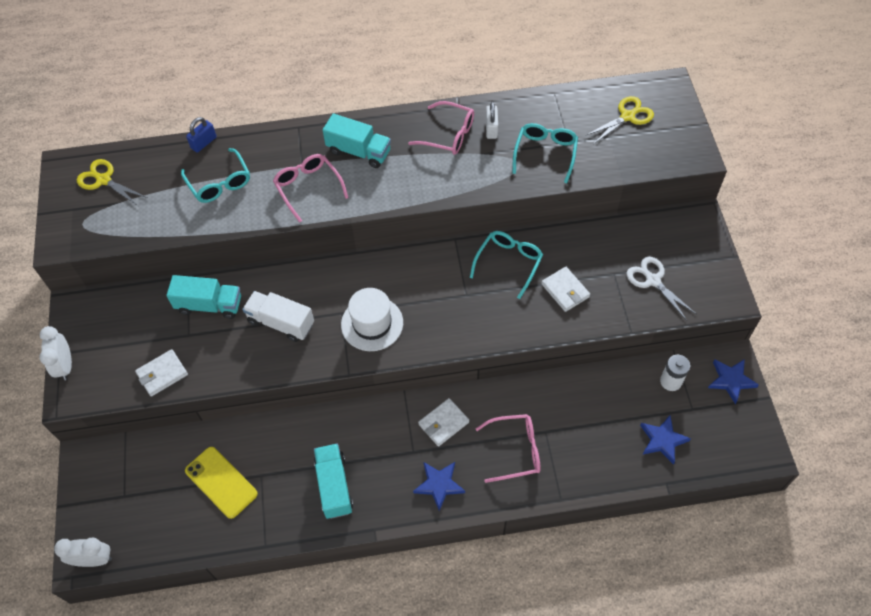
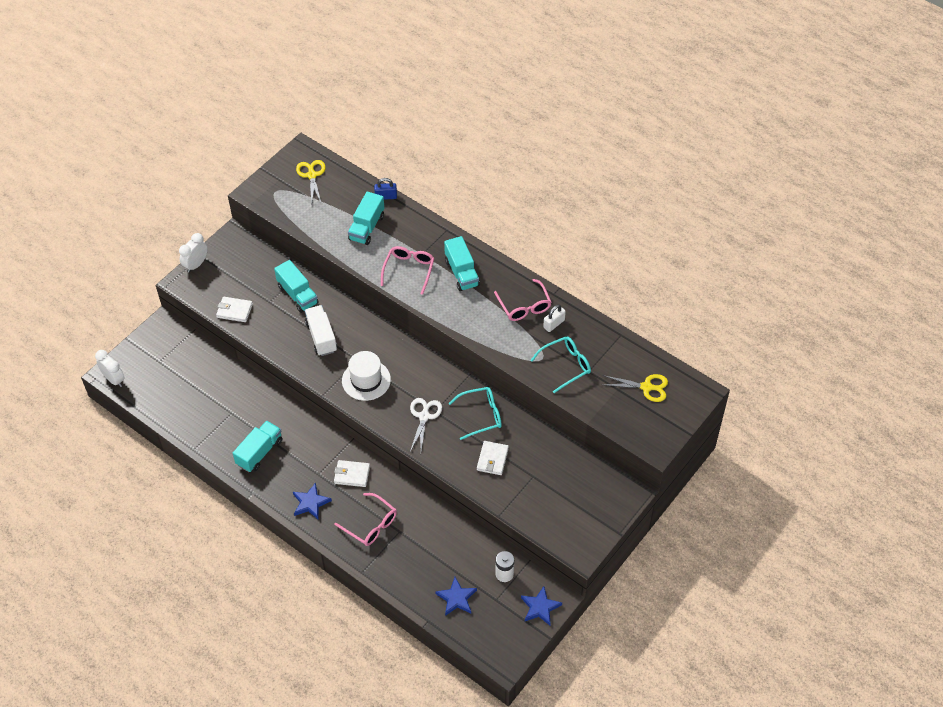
camera: 45 degrees right, 5 degrees down
(219, 183) = (367, 227): turquoise glasses -> turquoise truck
(221, 482) = (210, 398): yellow phone -> none
(652, 280) = (550, 500): white scissors -> white scissors (424, 416)

